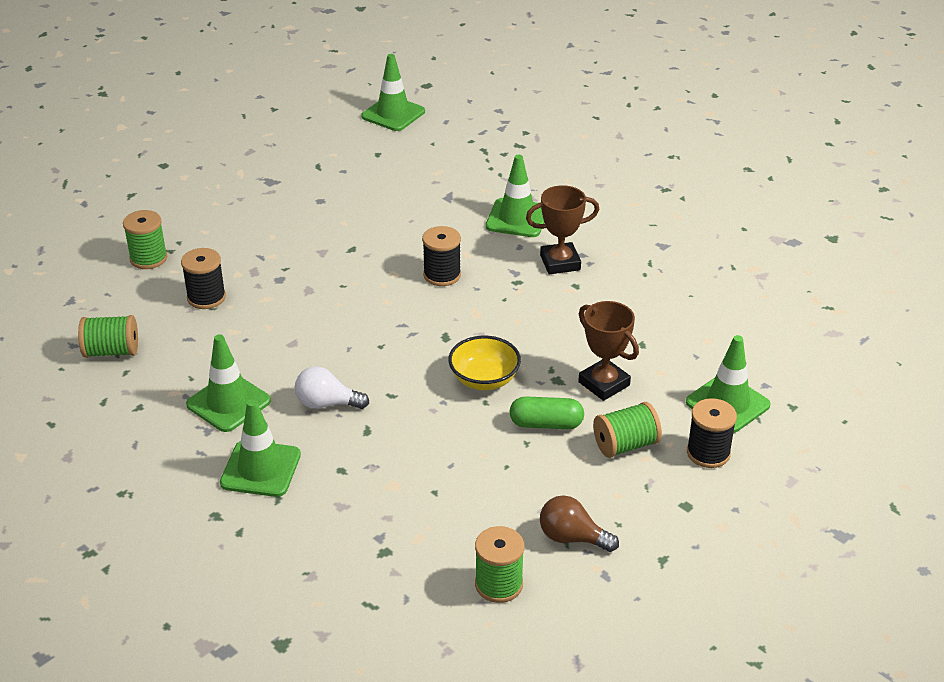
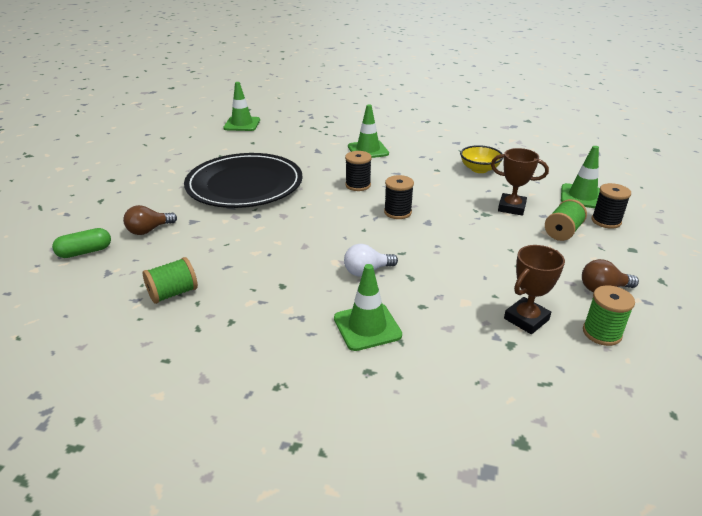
camera: 30 degrees left, 5 degrees down
(148, 258) = (149, 230): green spool -> brown light bulb
(206, 297) = (216, 239): black spool -> black spool (397, 212)
(228, 403) = (298, 294): green traffic cone -> none
(305, 225) = (244, 184): none -> black plate
(484, 379) = (446, 226): yellow bowl -> yellow bowl (479, 169)
(546, 424) = (509, 236): green capsule -> green capsule (85, 252)
(560, 263) = (416, 162): brown trophy -> brown trophy (526, 319)

